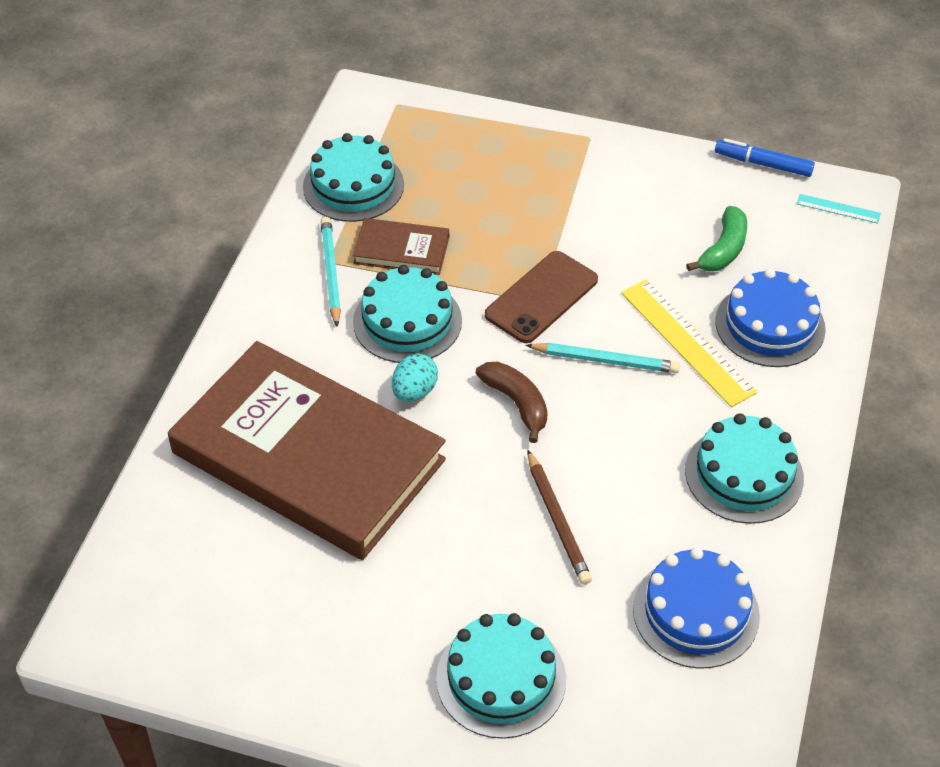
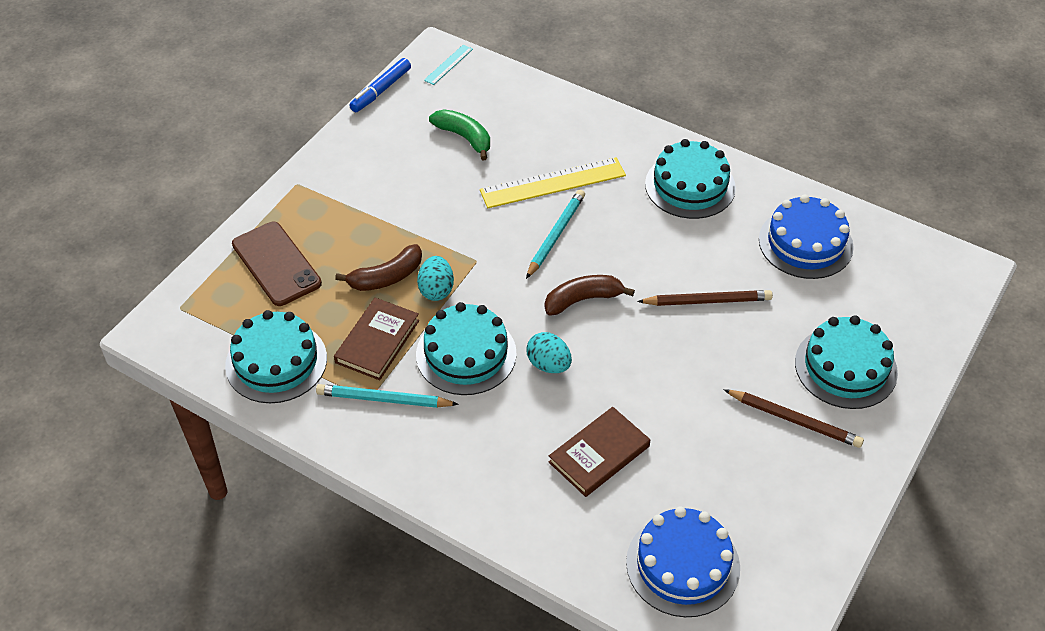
camera: 75 degrees left, 0 degrees up
(308, 457) = (599, 454): brown book -> brown book, size x0.41
(403, 633) = (794, 420): none -> brown pencil
(485, 278) = (436, 290): none -> turquoise egg
(488, 236) = (386, 277): none -> brown banana
(541, 297) = (473, 258): brown phone -> brown phone (276, 264)
(770, 325) = (552, 133): blue cake -> blue cake (683, 565)

